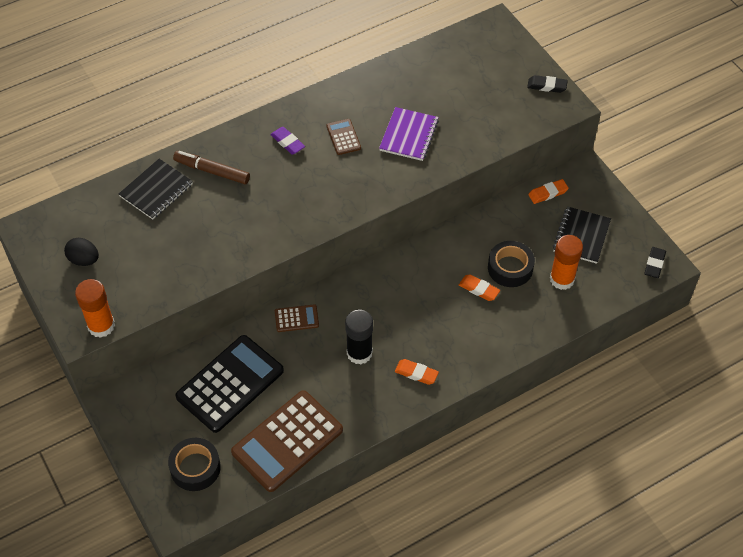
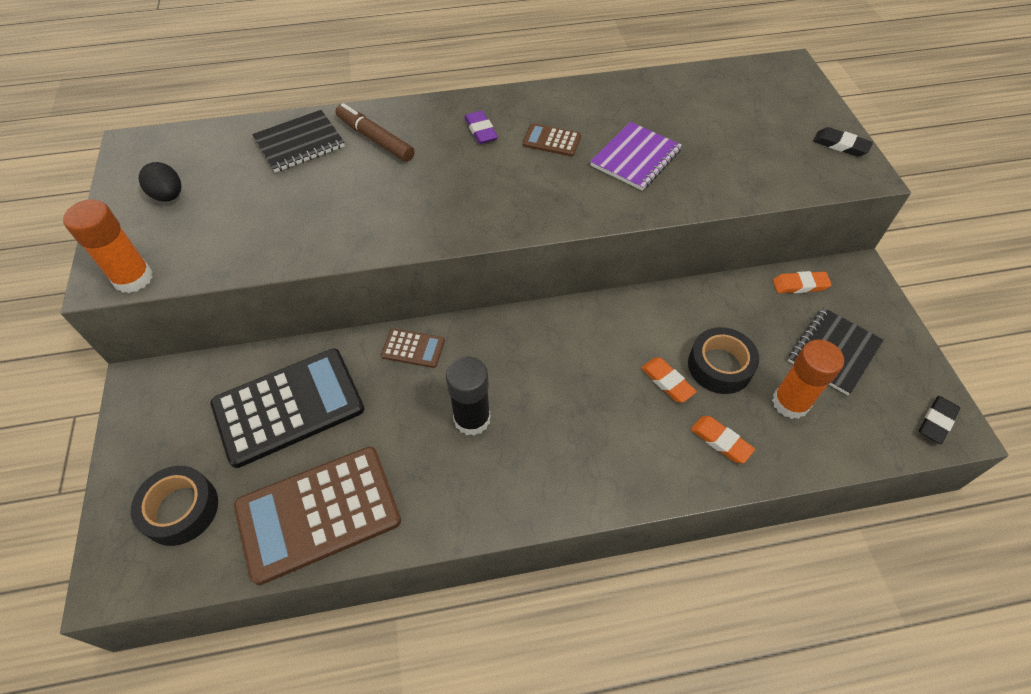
camera: 20 degrees right, 0 degrees up
(343, 137) = (551, 141): brown calculator -> brown calculator turned 75 degrees counterclockwise
(416, 373) = (537, 473): orange eraser -> orange eraser (721, 441)

